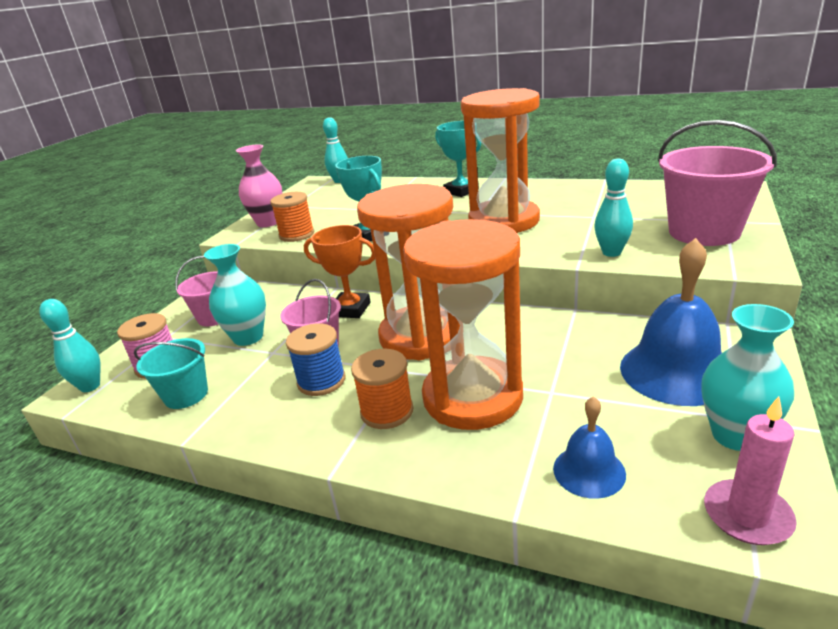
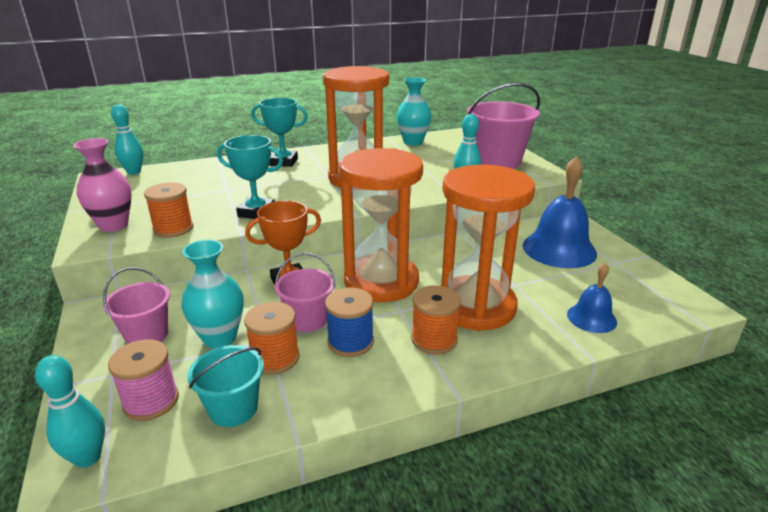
camera: 45 degrees left, 0 degrees up
(257, 369) = (275, 358): none -> orange spool
(735, 435) = (624, 271): turquoise vase -> turquoise vase (413, 142)
(747, 515) = (674, 305): pink candle -> none

